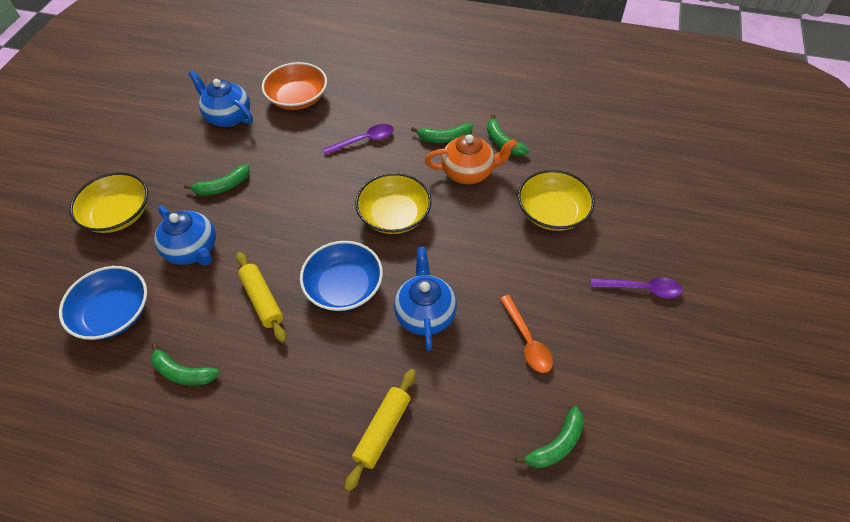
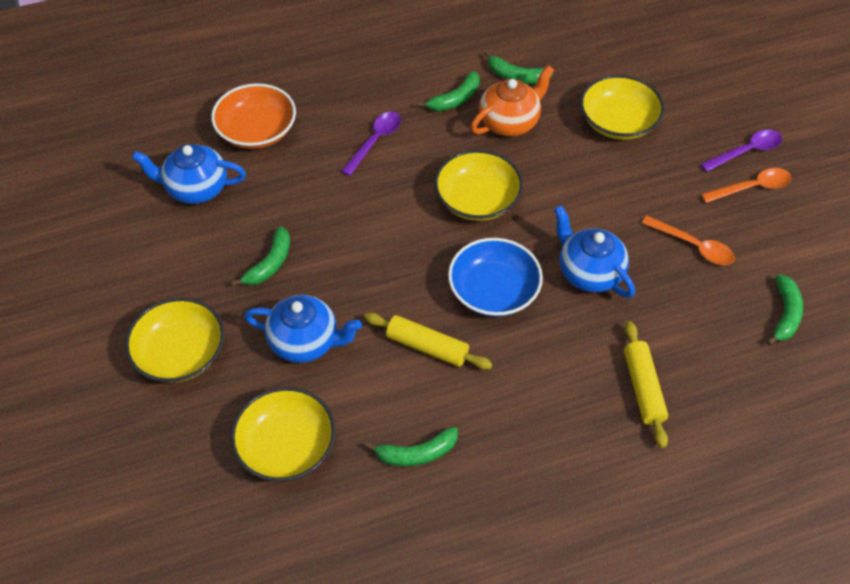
camera: 35 degrees left, 0 degrees up
(114, 313) = (286, 446): blue bowl -> yellow bowl
(620, 321) = (752, 187): none -> orange spoon

